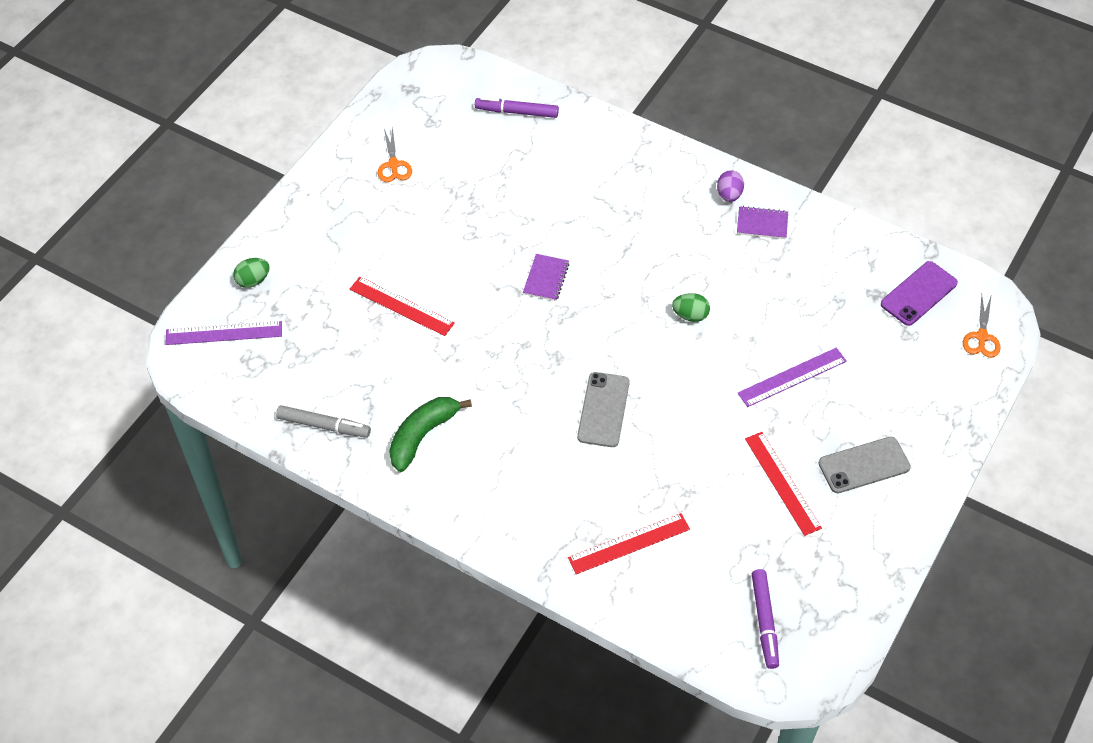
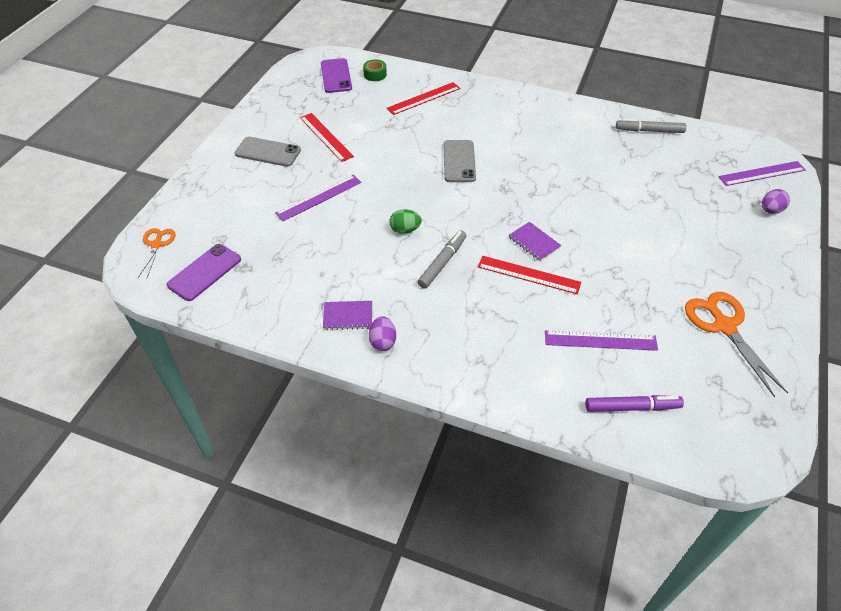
camera: 170 degrees right, 5 degrees down
(253, 281) = (770, 210): green egg -> purple egg
(393, 165) = (724, 326): orange scissors -> orange scissors, size x1.69
(401, 306) = (641, 207): red ruler -> red ruler (529, 274)
(422, 435) = (579, 133): green banana -> none
(519, 168) = (600, 340): none -> purple ruler
(546, 278) = (534, 242): purple notebook -> purple notebook turned 45 degrees counterclockwise
(655, 268) = (442, 263): none -> grey marker
(699, 615) = (375, 74): none -> green tape
(764, 621) = (336, 76): purple marker -> purple phone
(864, 465) = (268, 152): grey phone -> grey phone turned 45 degrees clockwise

